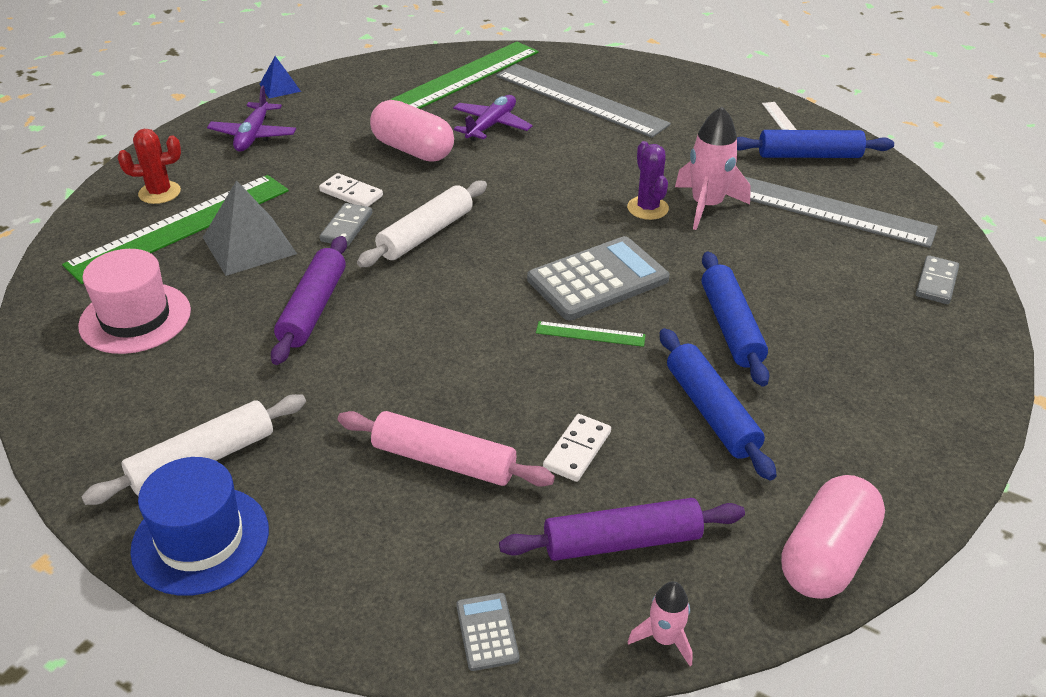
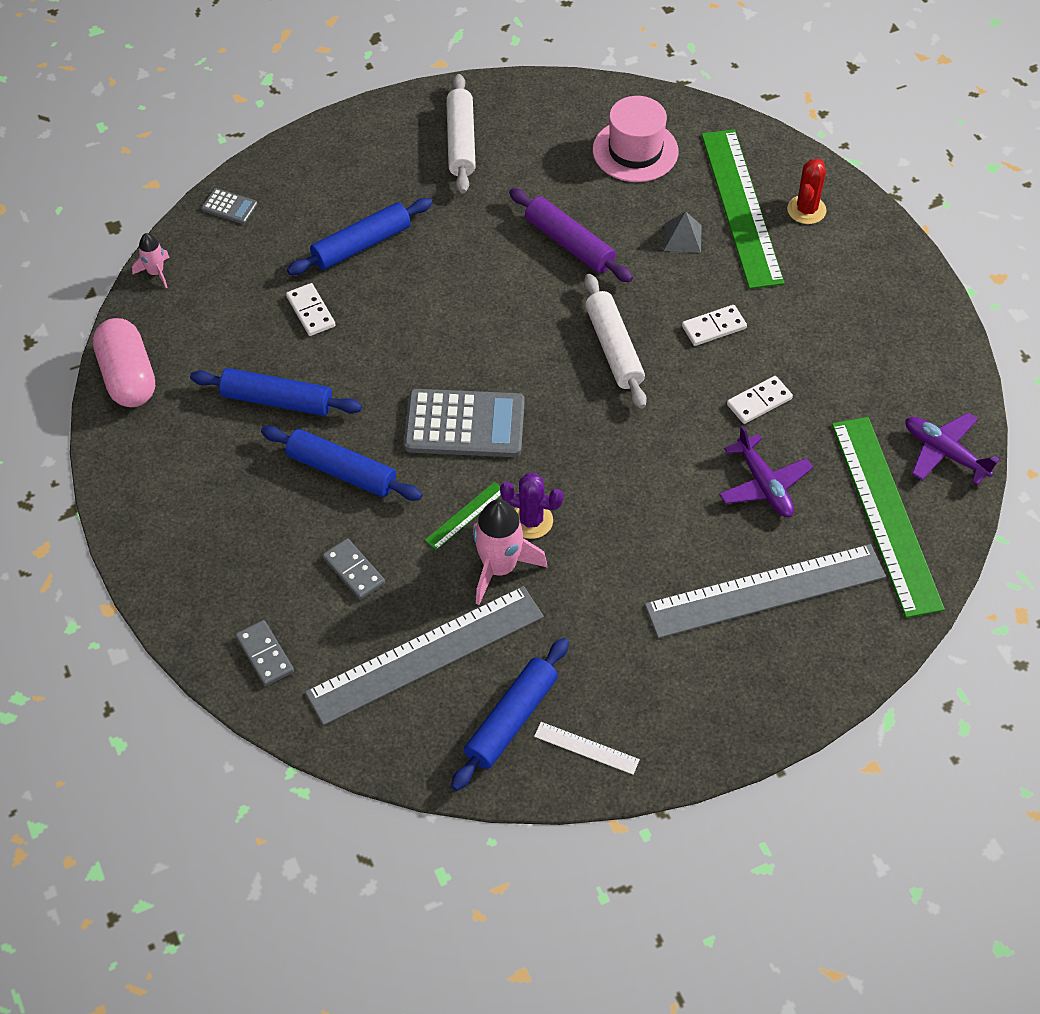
camera: 125 degrees right, 15 degrees up
(200, 540) = (397, 122): blue hat -> none
(249, 245) = (682, 237): grey pyramid -> grey pyramid, size x0.56
(253, 135) = (869, 300): purple plane -> purple plane (944, 453)
(280, 87) = (961, 354): blue pyramid -> none
(347, 227) = (663, 304): grey domino -> grey domino (354, 571)
(413, 150) = (759, 402): pink capsule -> white domino
(444, 460) = (361, 245): pink rolling pin -> blue rolling pin
(590, 334) = (408, 382): green ruler -> green ruler (465, 515)
(597, 279) = (464, 424): grey calculator -> grey calculator turned 90 degrees counterclockwise
(622, 541) = (227, 292): purple rolling pin -> none

